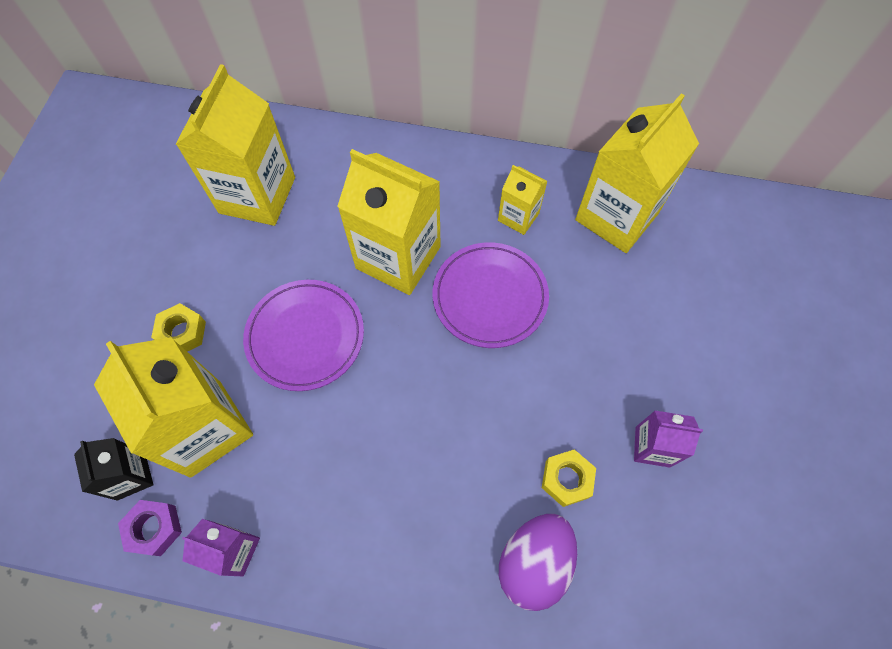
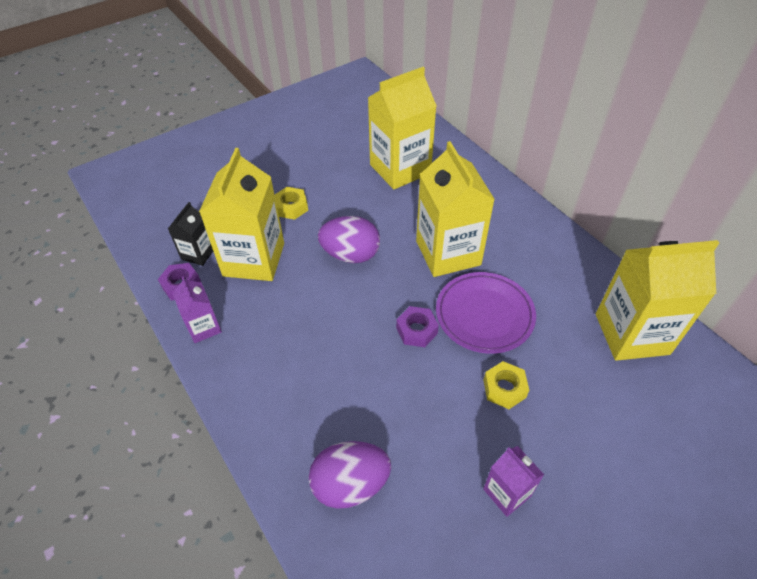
camera: 45 degrees right, 15 degrees down
(305, 336) = (350, 255): purple plate -> purple egg
(447, 364) = (416, 330): none -> purple nut
(518, 217) = (553, 284): yellow carton -> none
(566, 479) = (423, 457): yellow nut -> yellow nut (504, 388)

